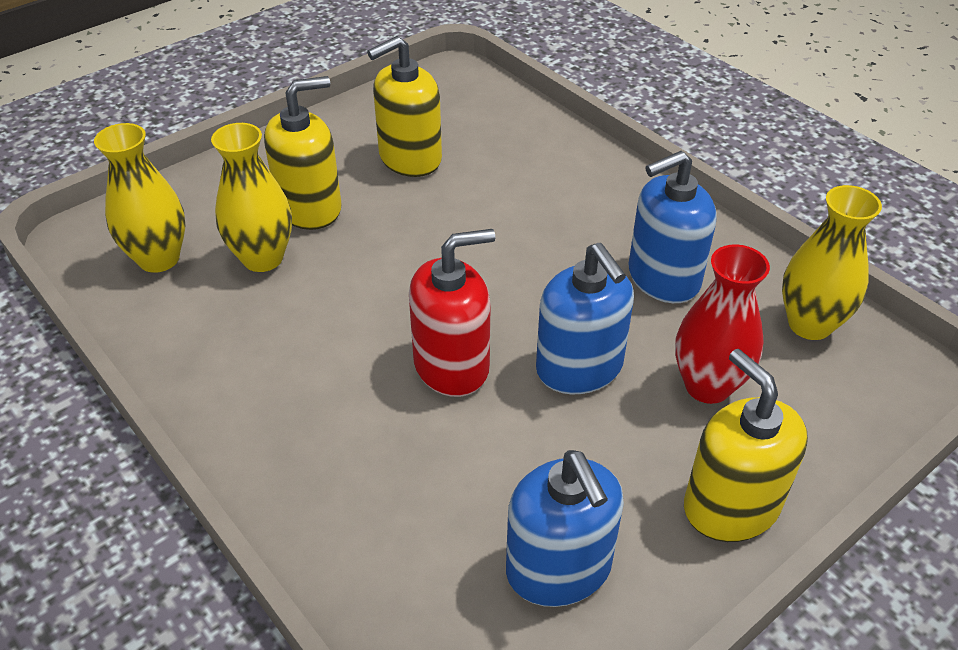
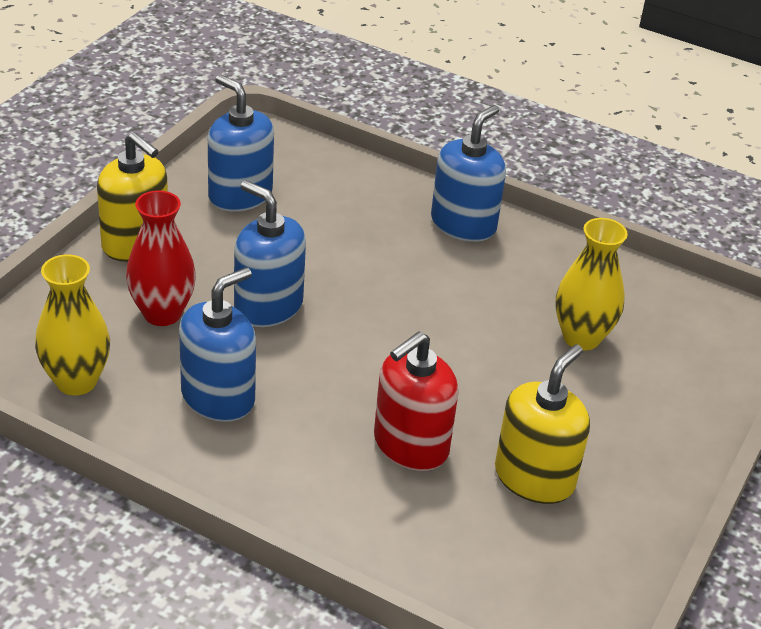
camera: 155 degrees right, 5 degrees down
(159, 259) = (664, 319): yellow vase -> none
(272, 434) = (463, 224): none -> blue soap dispenser
(310, 208) = (585, 394): yellow soap dispenser -> none
(452, 365) = (368, 288): red soap dispenser -> red soap dispenser (410, 445)

